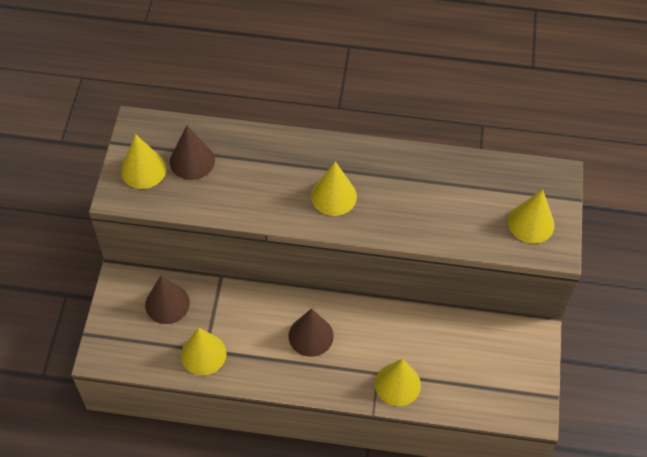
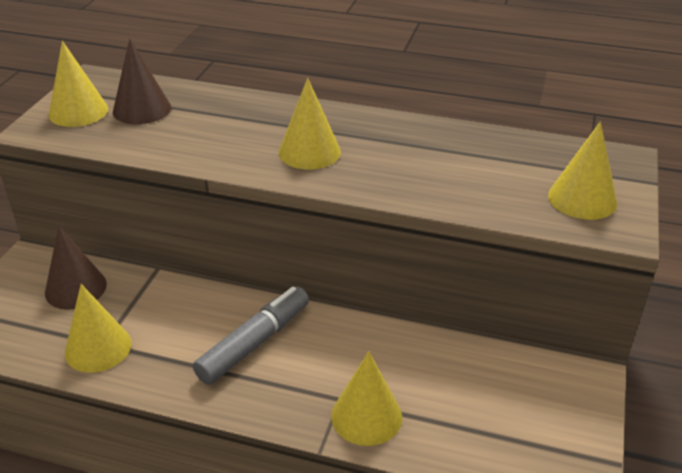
camera: 10 degrees right, 20 degrees down
(311, 336) = (254, 343): brown cone -> grey marker

